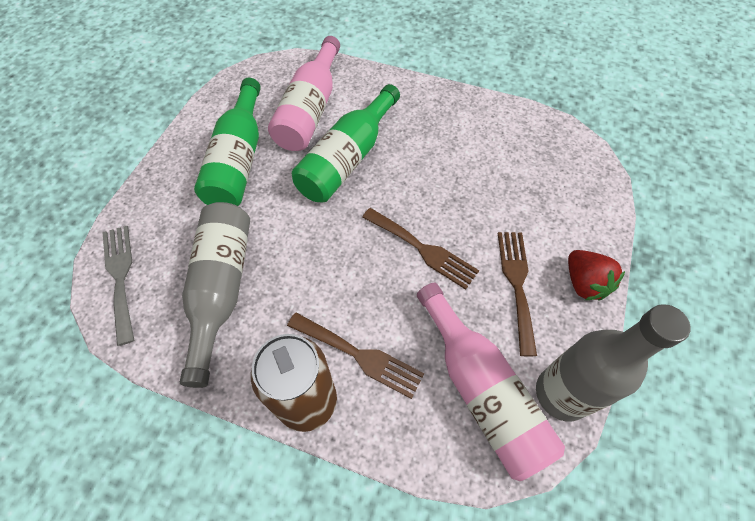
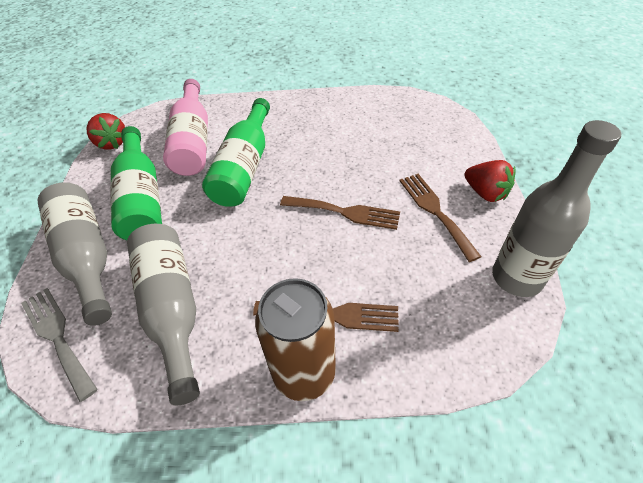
camera: 20 degrees left, 10 degrees down
(170, 206) = (87, 256): none -> grey bottle
(234, 86) = (112, 143): none -> red strawberry
(481, 390) = (452, 301): pink bottle -> none

